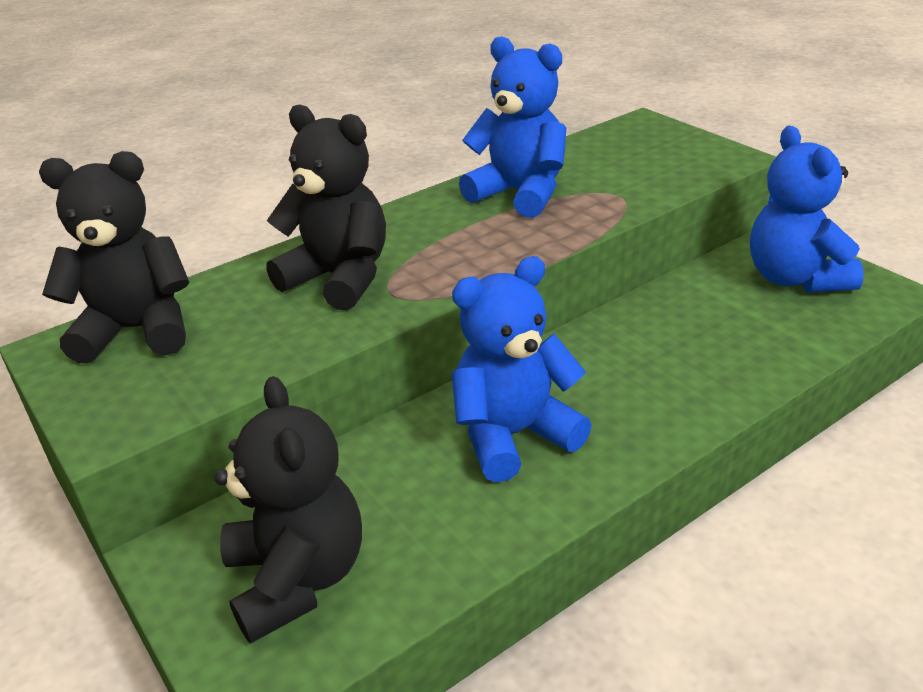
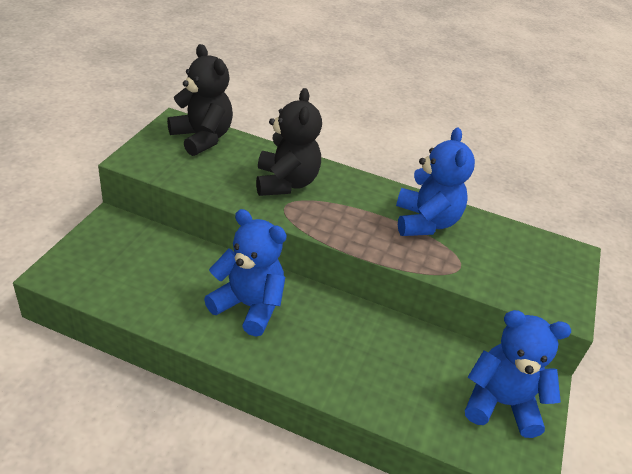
camera: 50 degrees right, 5 degrees up
(297, 578) = (114, 264): black teddy bear -> none
(795, 278) = (500, 403): blue teddy bear -> blue teddy bear turned 60 degrees clockwise

